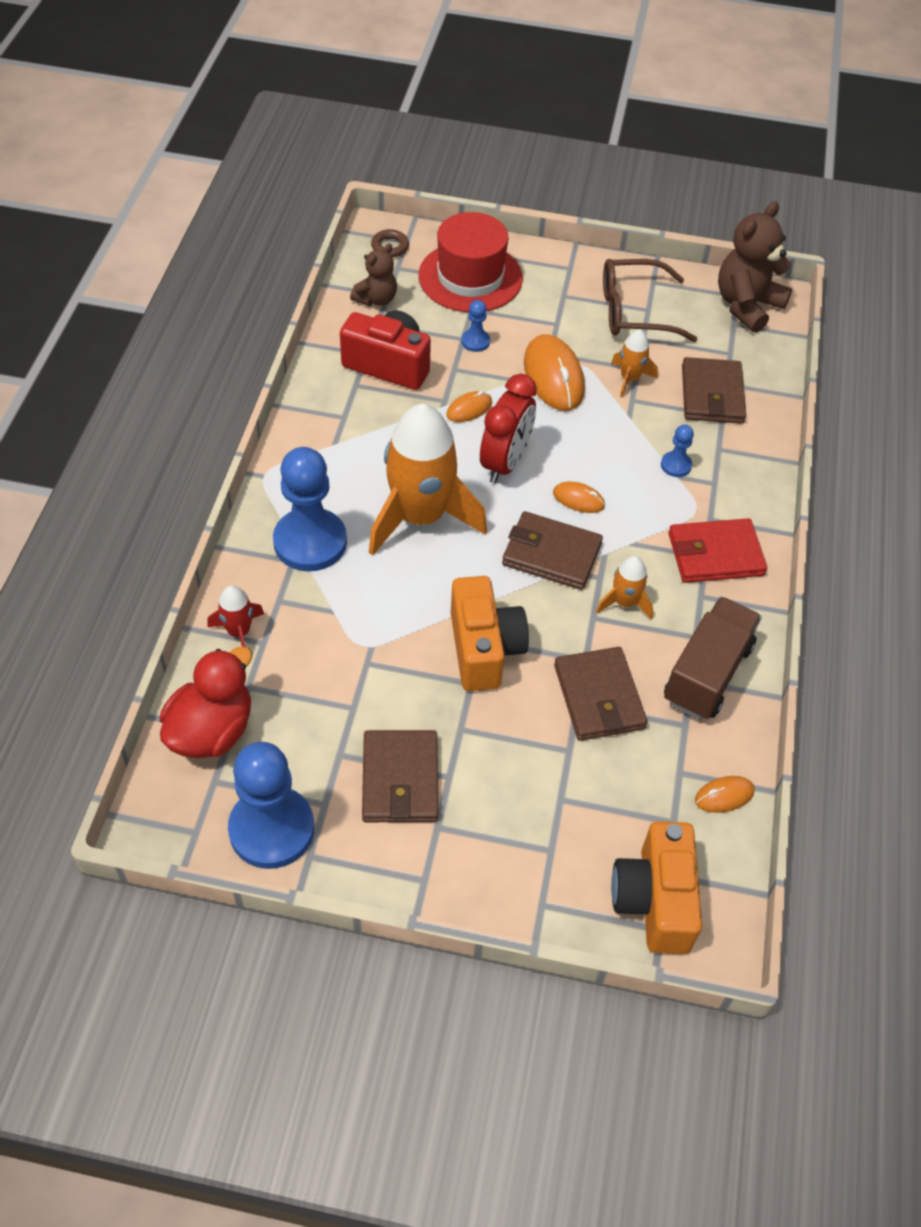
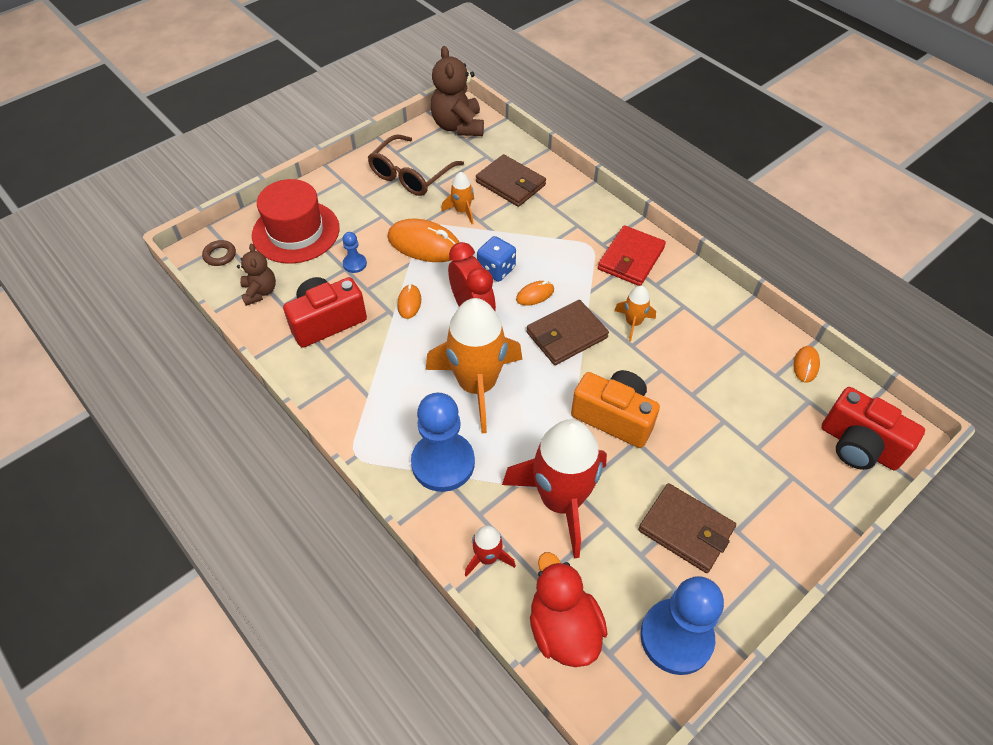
camera: 50 degrees left, 0 degrees up
(347, 656) = (561, 500): none -> red rocket
(579, 450) = (496, 269): none -> blue dice
(599, 697) = (694, 380): brown wallet -> none
(654, 900) = (859, 446): orange camera -> red camera
(676, 465) = (549, 233): blue pawn -> none
(707, 673) = (714, 317): brown truck -> none

